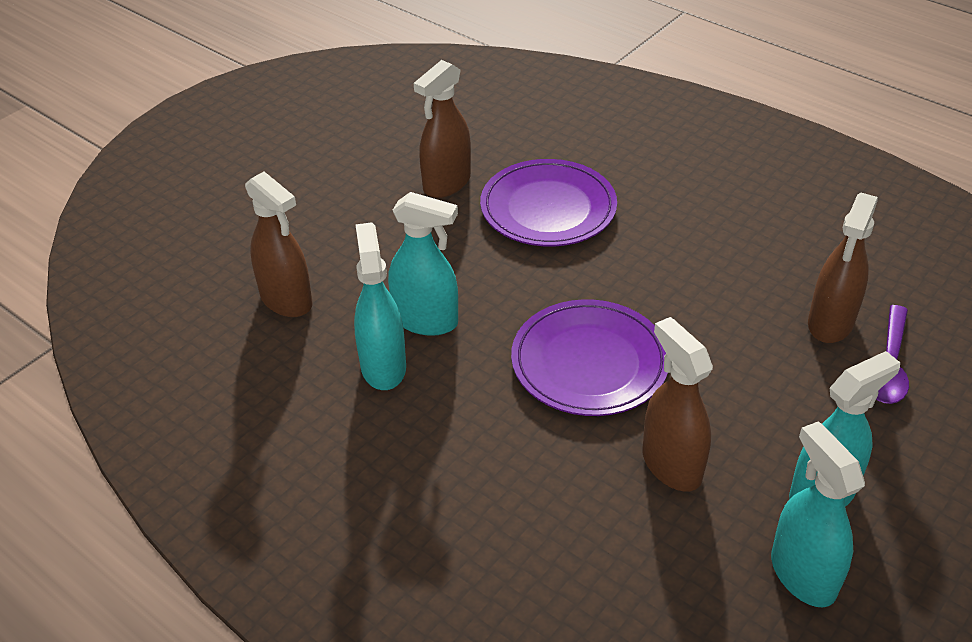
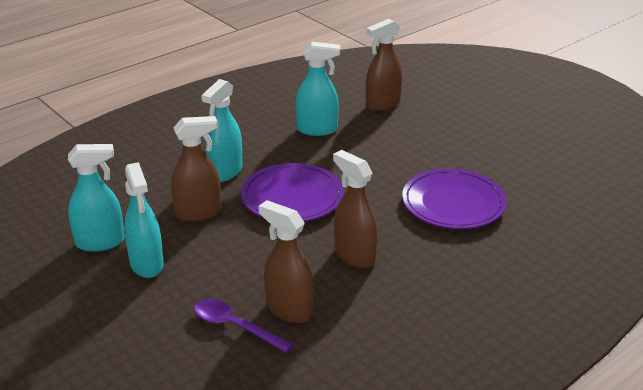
camera: 100 degrees right, 10 degrees down
(426, 321) = (350, 145): turquoise spray bottle -> turquoise spray bottle (225, 172)
(446, 183) = (489, 165): brown spray bottle -> brown spray bottle (354, 256)

